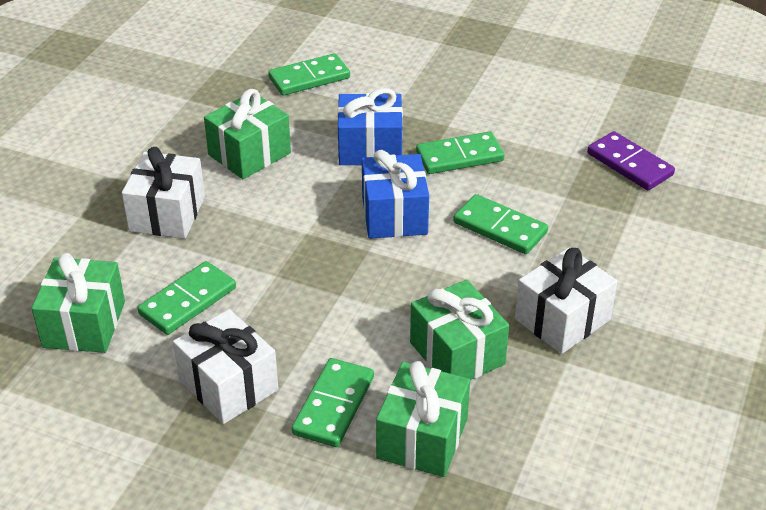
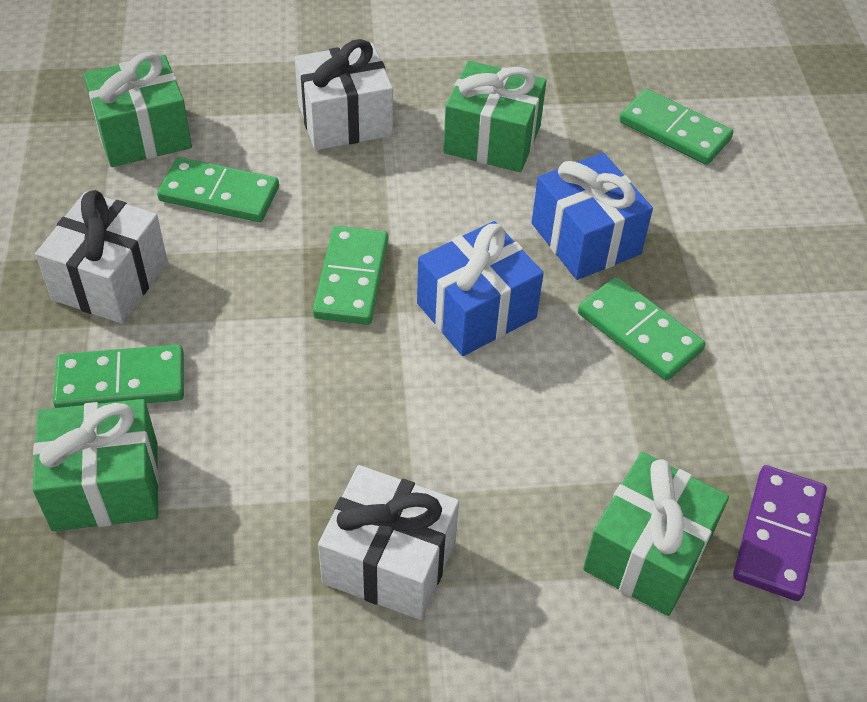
camera: 60 degrees right, 10 degrees up
(457, 353) = (264, 467): green gift -> green gift (647, 552)
(500, 227) = (527, 427): green domino -> green domino (352, 279)

